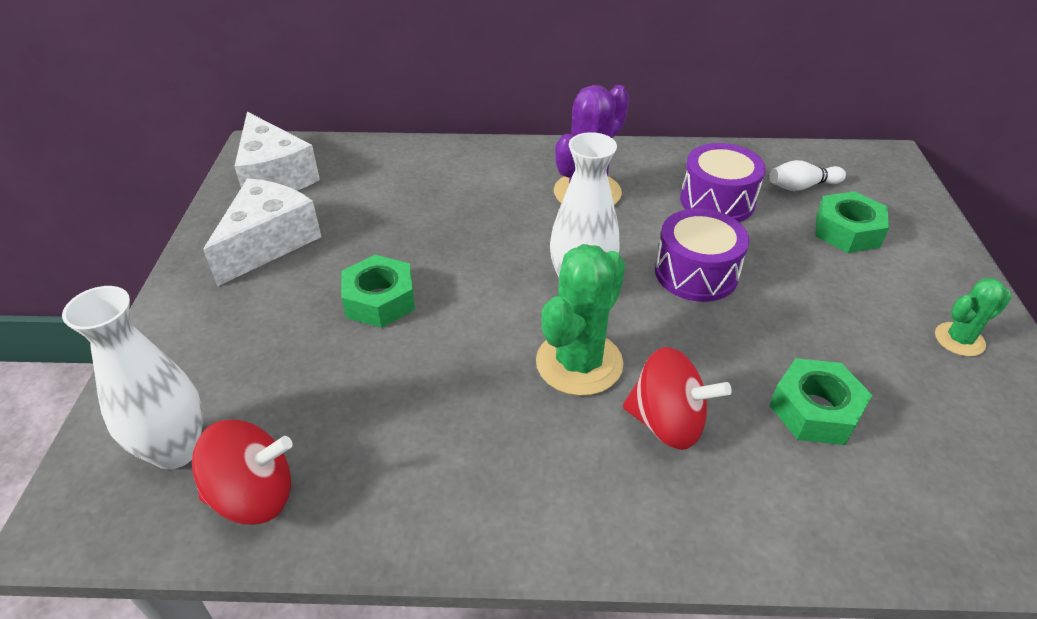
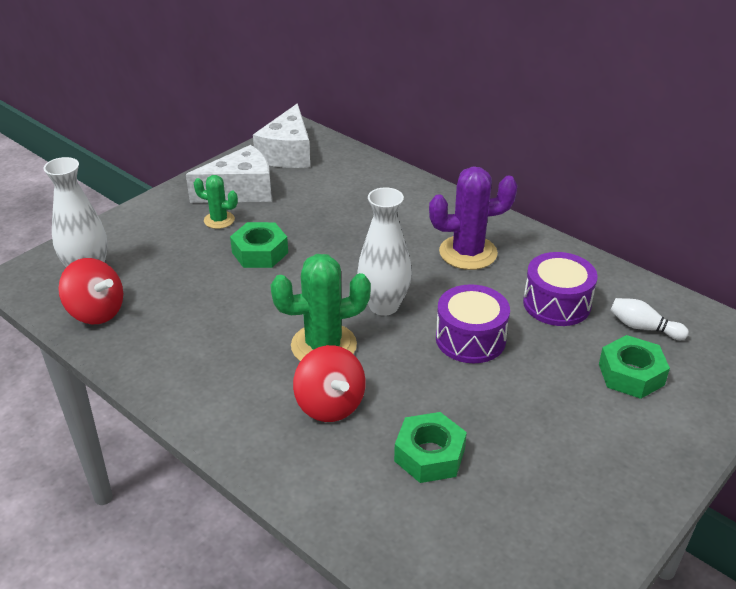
camera: 40 degrees right, 5 degrees down
(959, 339) = (604, 484): green cactus -> green cactus (219, 220)

